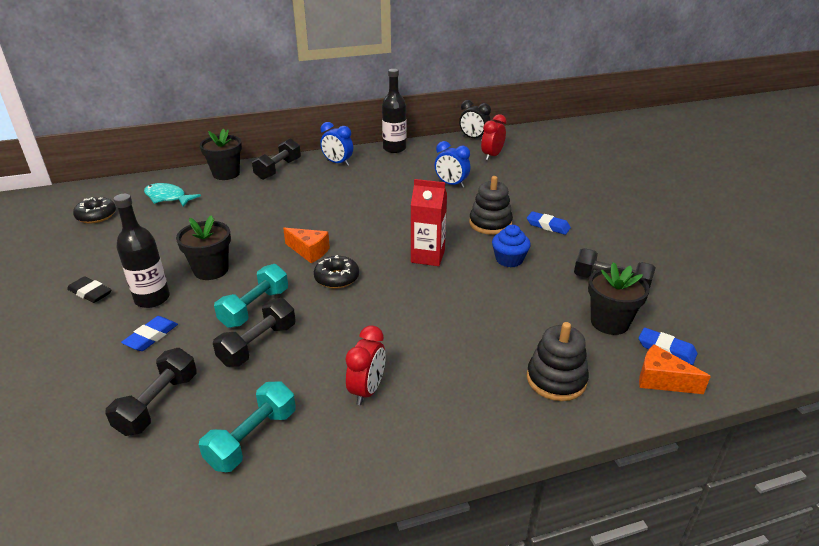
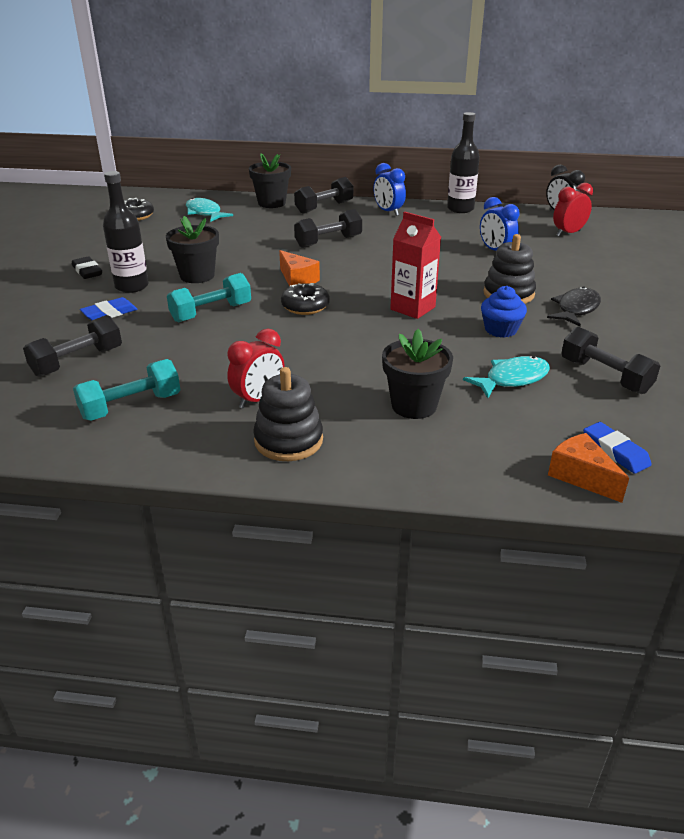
camera: 25 degrees right, 0 degrees up
(258, 345) = (191, 341): black dumbbell -> black dumbbell (328, 242)
(548, 226) = (576, 309): blue eraser -> black fish
(551, 305) = (512, 379): none -> turquoise fish
(556, 379) = (457, 442): black stacking toy -> black stacking toy (288, 440)
(609, 322) = (567, 410): black flower pot -> black flower pot (414, 406)

